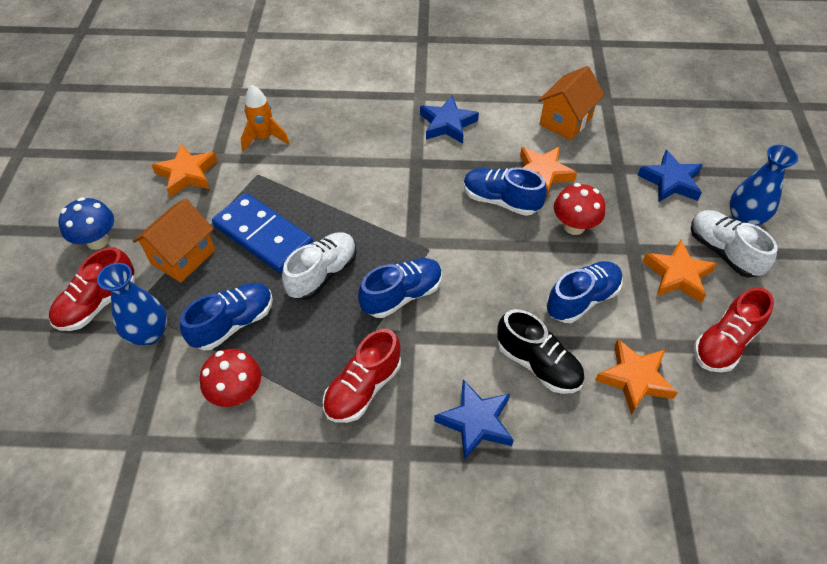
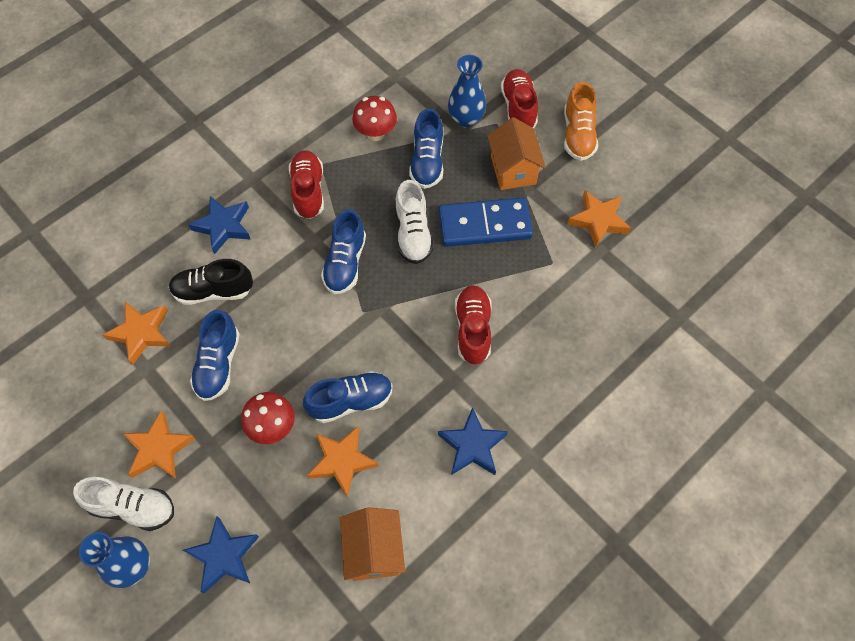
camera: 135 degrees right, 10 degrees up
(97, 241) = (578, 135): blue mushroom -> orange shoe
(264, 138) = (592, 296): orange rocket -> none
(724, 343) = (91, 414): red shoe -> red shoe (473, 329)

